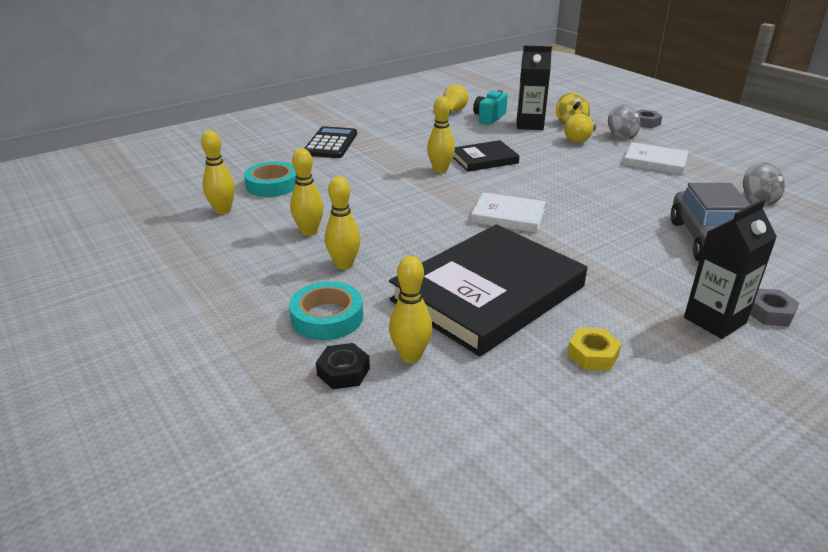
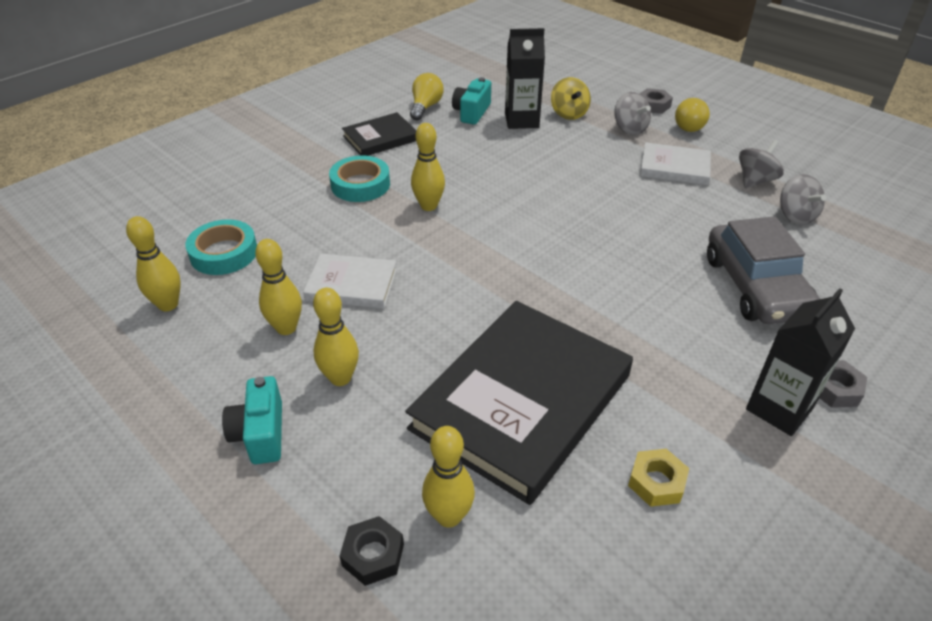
camera: 10 degrees left, 10 degrees up
(273, 290) = (260, 433): none -> turquoise camera
(327, 317) = (336, 468): turquoise tape -> turquoise tape (360, 184)
(330, 143) = (285, 175): black calculator -> none
(484, 159) = (478, 183): black book -> black book (380, 138)
(508, 216) = (522, 273): white book -> white book (352, 284)
(579, 139) = (583, 139): yellow light bulb -> yellow light bulb (690, 125)
(726, 175) = (755, 180): none -> grey spinning top

